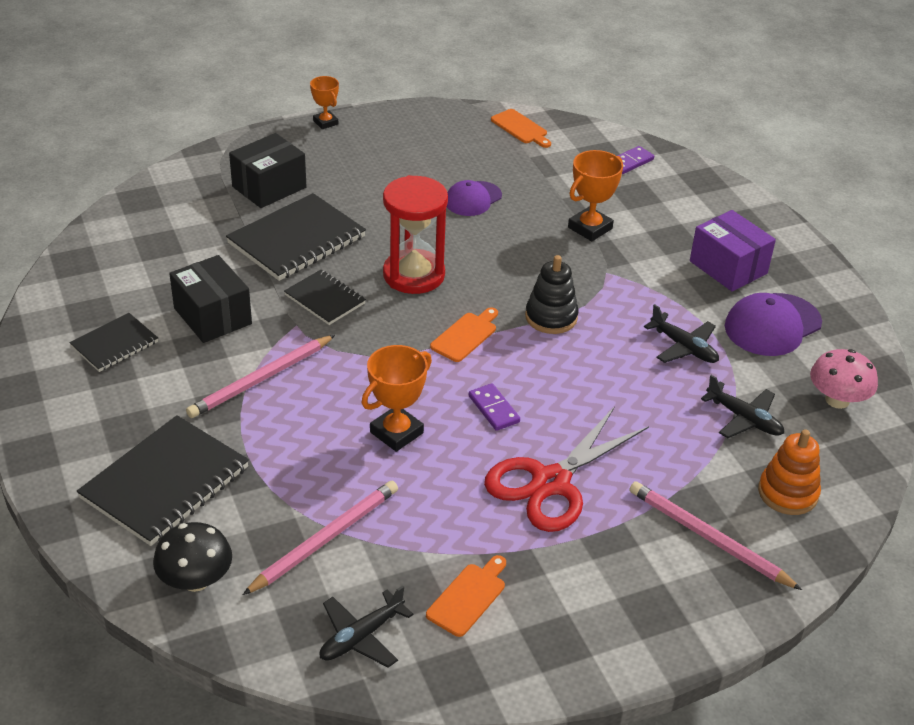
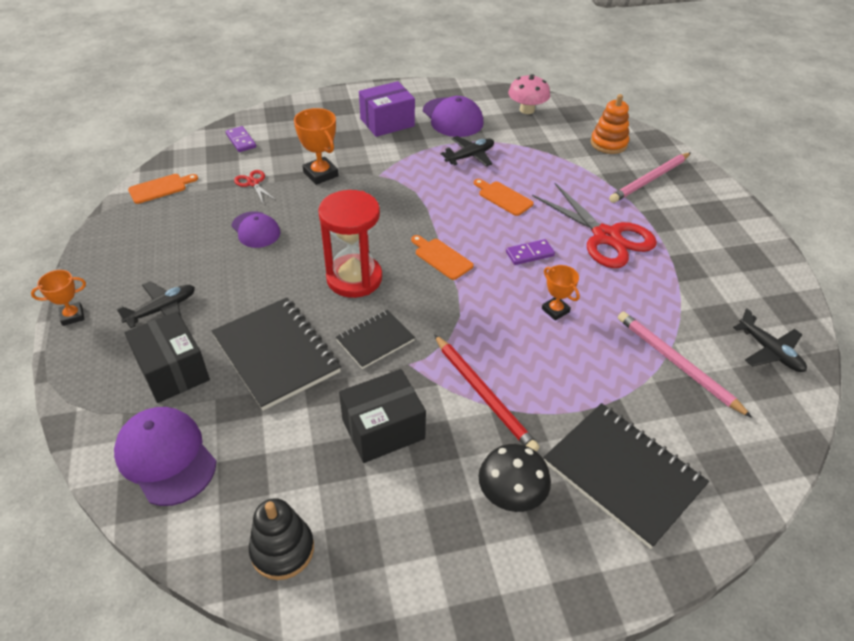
camera: 80 degrees left, 5 degrees up
(114, 344) = (415, 521): black notebook -> none
(177, 202) = (166, 457): none -> purple cap
(196, 580) = (736, 453): black mushroom -> black mushroom (511, 494)
(261, 379) = (484, 394): pink pencil -> red pencil
(396, 432) = (555, 310): orange trophy -> orange trophy, size x0.64
(468, 597) = (720, 291): orange cutting board -> orange cutting board (503, 197)
(551, 317) = (426, 210): black stacking toy -> black stacking toy (282, 550)
(553, 184) = (253, 183): none -> red scissors
(744, 419) = (543, 146): black plane -> black plane (162, 309)

